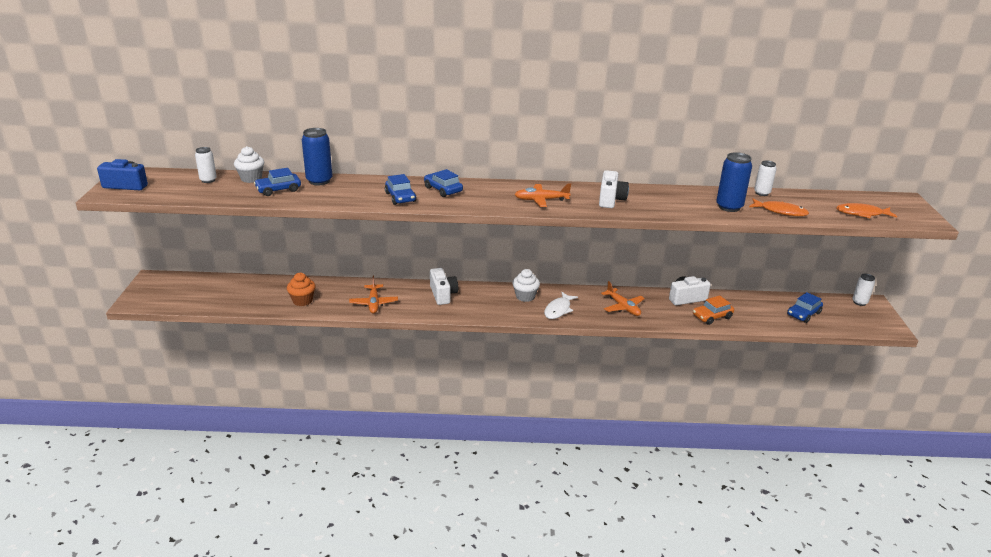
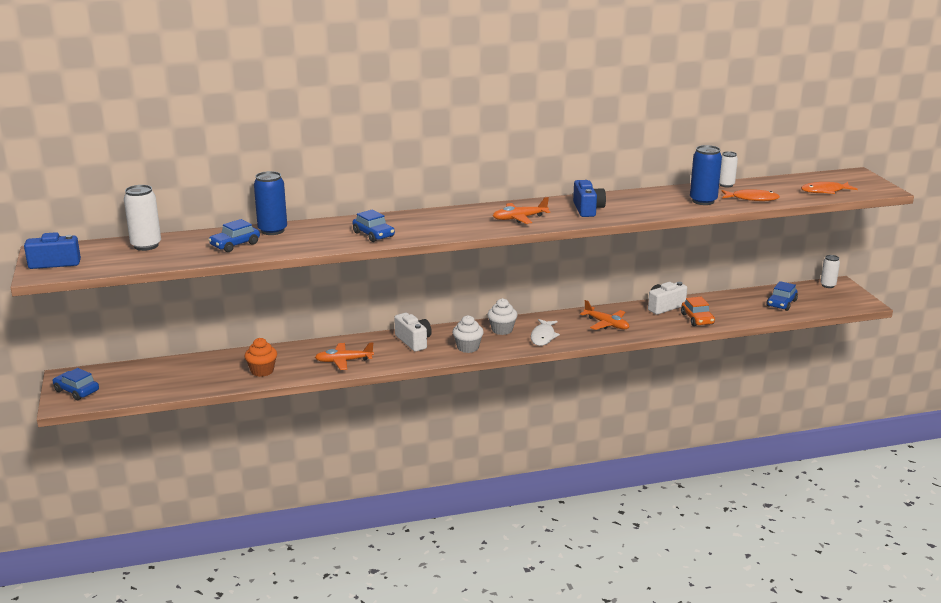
camera: 15 degrees left, 5 degrees down
(208, 180) = (146, 246): white can -> white can, size x1.60
(251, 178) = (194, 238): white cupcake -> white cupcake (468, 347)
(373, 303) = (344, 361): orange plane -> orange plane turned 105 degrees clockwise
(443, 190) = (412, 222): blue car -> blue car (76, 391)
(611, 200) = (587, 209): white camera -> blue camera
(712, 316) = (697, 319): orange car -> orange car turned 60 degrees counterclockwise

